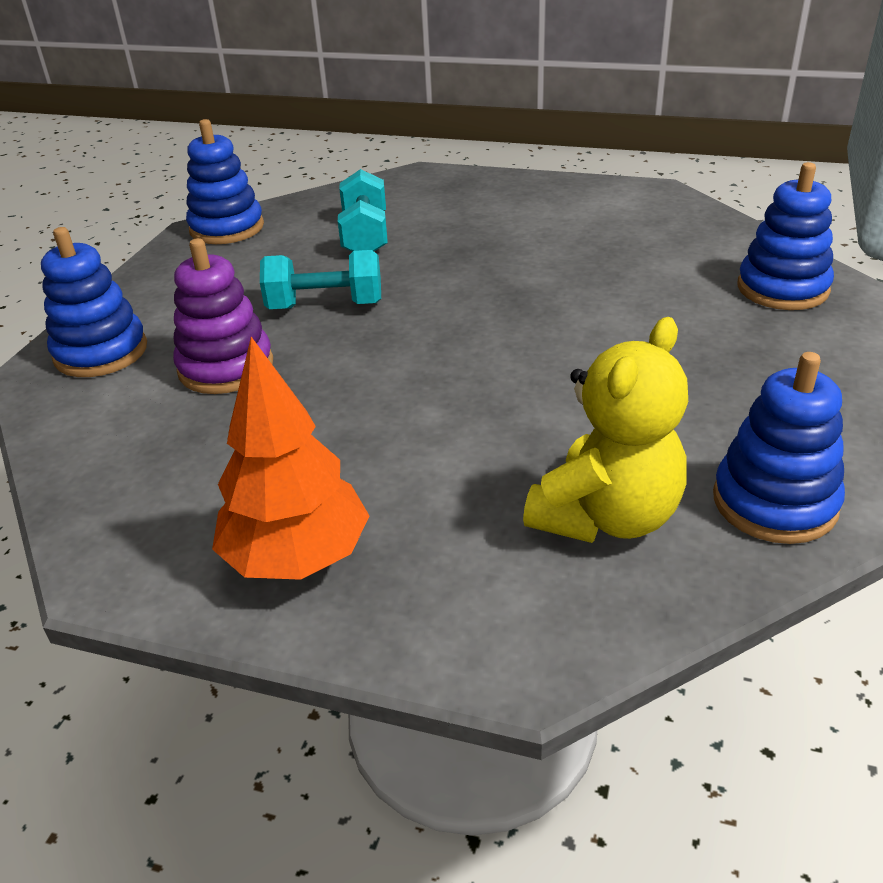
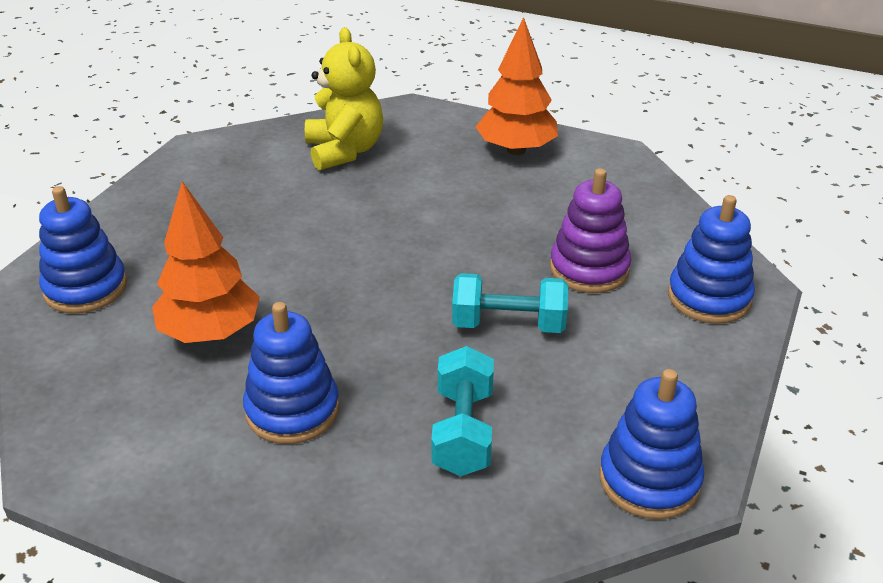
camera: 175 degrees left, 0 degrees up
(606, 516) = (344, 151): yellow teddy bear -> yellow teddy bear turned 120 degrees clockwise
(616, 269) = (210, 333): none -> orange tree
(774, 502) = (250, 148): blue stacking toy -> blue stacking toy (292, 410)

